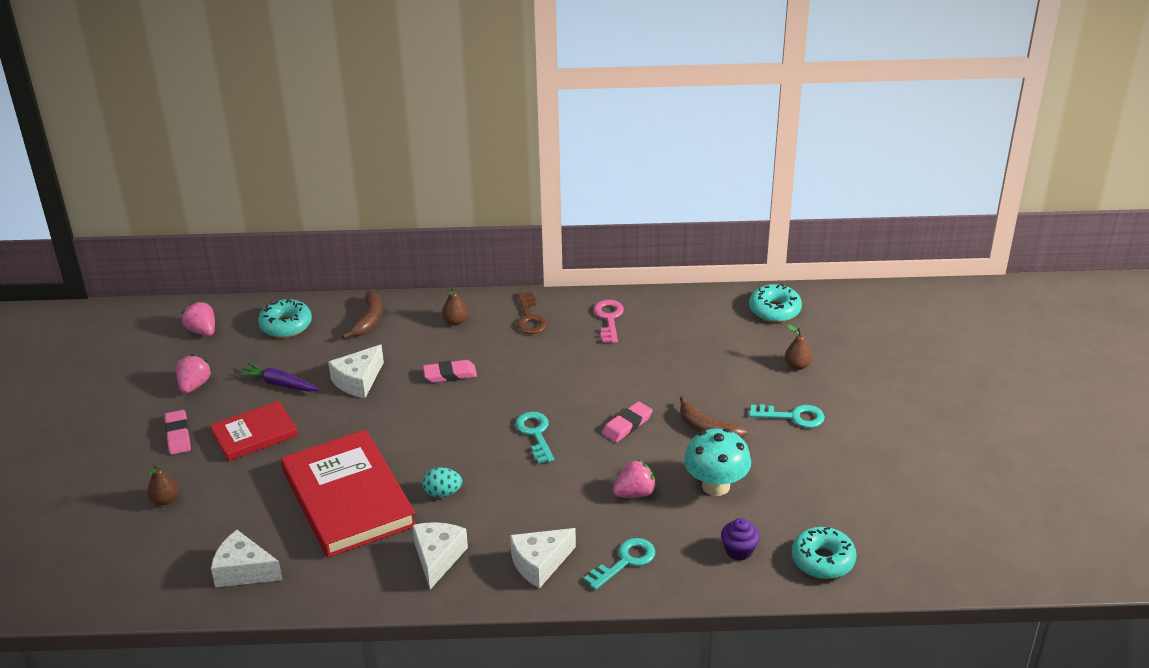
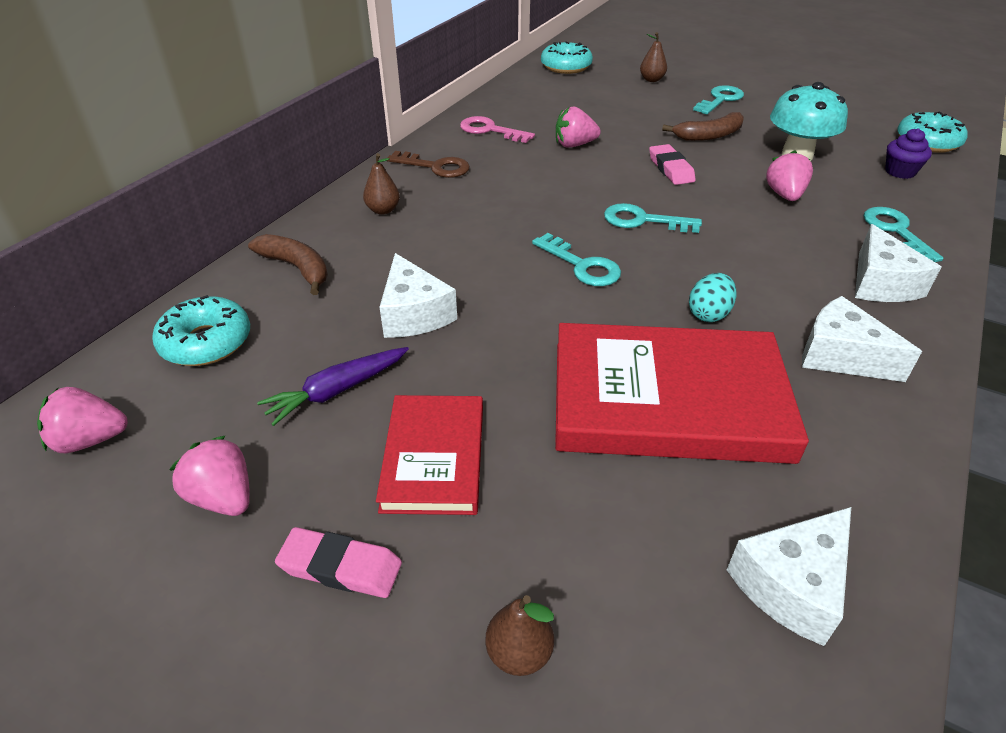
camera: 60 degrees left, 5 degrees up
(450, 374) = (479, 242): pink eraser -> none
(456, 425) = (582, 266): none -> turquoise key
(623, 366) = (574, 145): none -> pink strawberry

